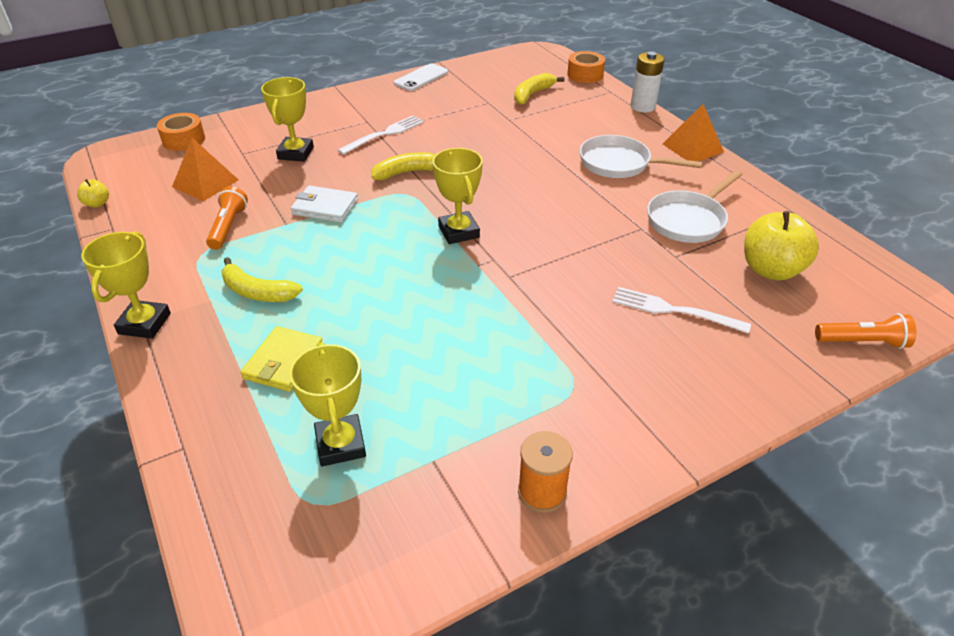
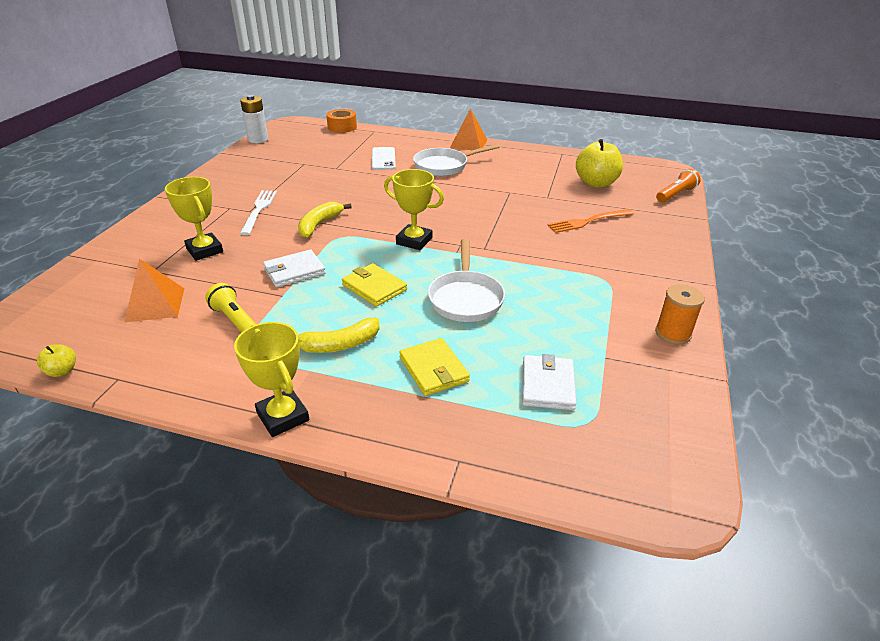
camera: 45 degrees left, 5 degrees down
(184, 140) = (70, 286): orange tape -> none
(228, 227) = (236, 321): orange flashlight -> yellow flashlight
(340, 444) = (547, 385): yellow trophy -> white wallet
(357, 258) = (374, 287): none -> yellow wallet
(421, 78) = (224, 166): white phone -> white phone (383, 159)
(532, 94) = (326, 149): yellow banana -> none
(642, 107) = (407, 132): white battery -> white battery (258, 139)
(673, 310) = (587, 221): white fork -> orange fork
(688, 220) = (525, 178): white pan -> white pan (465, 298)

